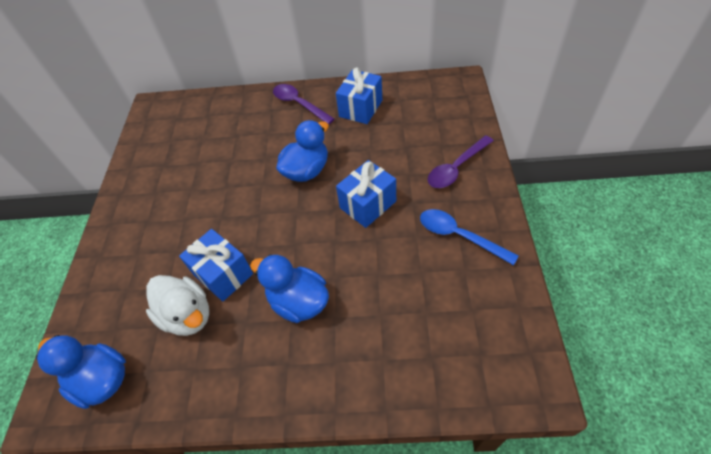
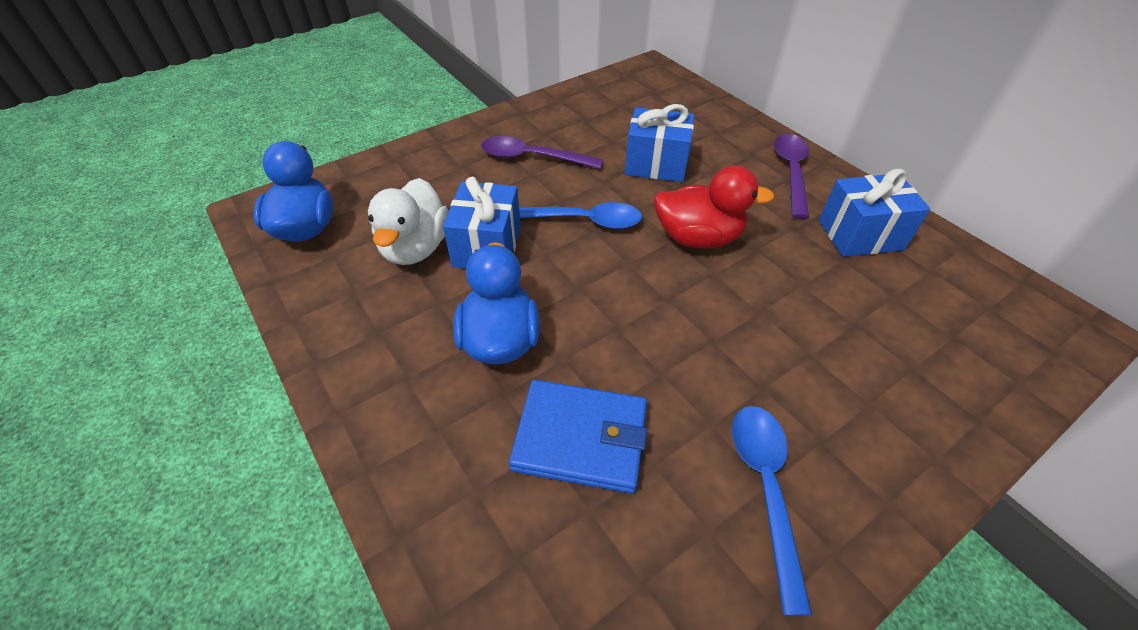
camera: 50 degrees right, 5 degrees down
(247, 215) = (582, 221): none -> blue spoon
(306, 171) = (698, 238): blue duck -> red duck
(368, 204) = (709, 333): blue gift -> blue gift (656, 164)
(386, 295) = (580, 438): none -> blue wallet
(456, 168) = (891, 414): purple spoon -> purple spoon (532, 158)

